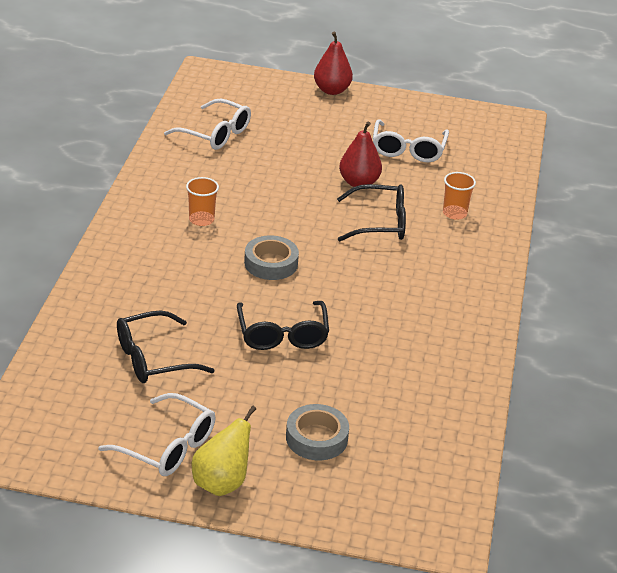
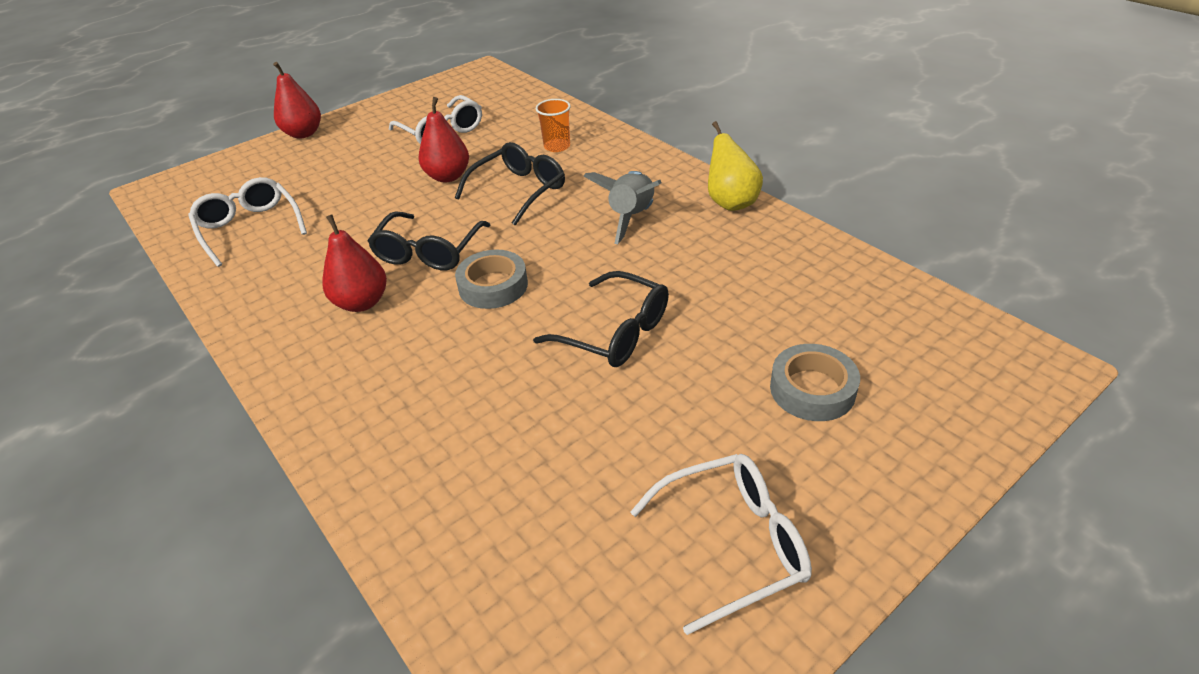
camera: 45 degrees left, 5 degrees up
(153, 359) = (550, 469): black glasses -> black glasses (428, 252)
(201, 220) = (362, 302): orange cup -> red pear
(215, 134) = (249, 228): white glasses -> white glasses turned 105 degrees counterclockwise
(222, 483) = (842, 520): yellow pear -> yellow pear (730, 202)
(407, 289) = (631, 217): none -> grey rocket

